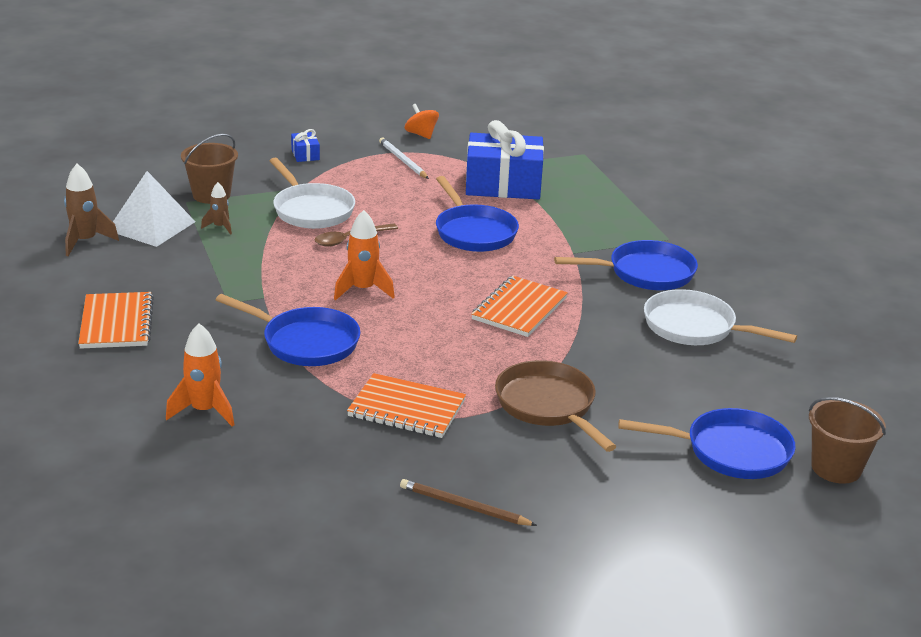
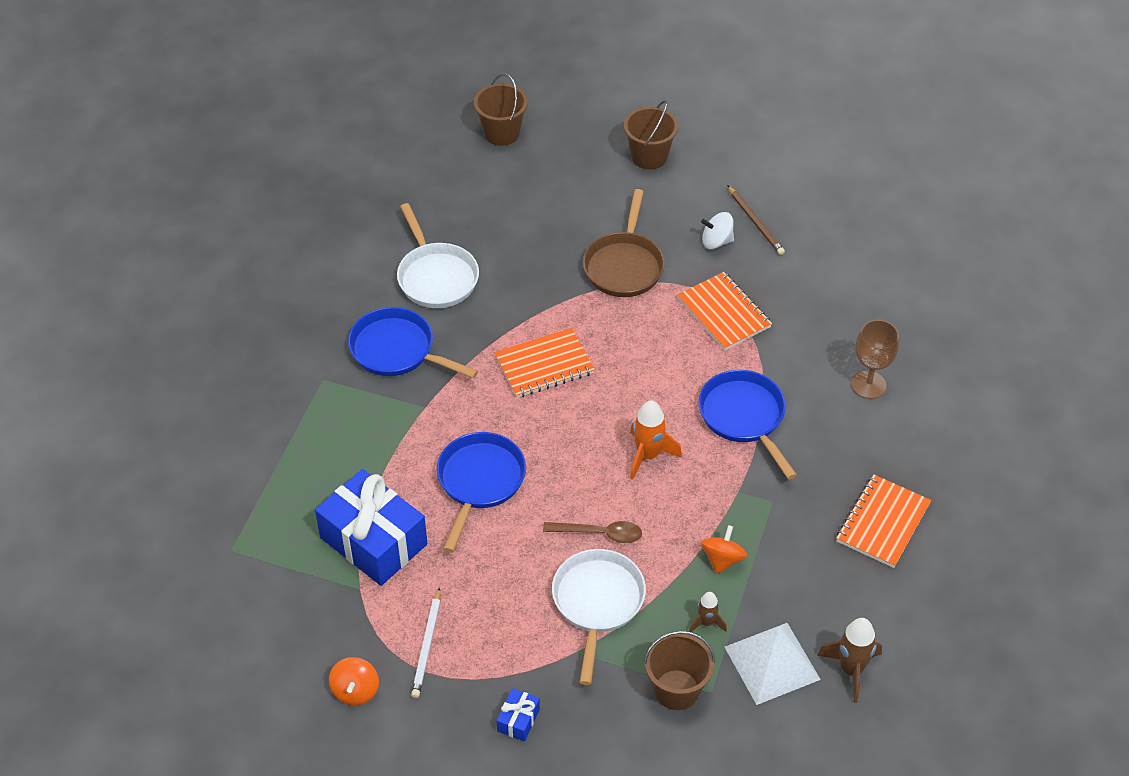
camera: 140 degrees left, 20 degrees up
(204, 411) = (868, 385): orange rocket -> brown goblet
(239, 258) = (722, 559): none -> orange spinning top
(484, 468) = (716, 241): none -> white spinning top
(660, 520) = (649, 156): none -> brown bucket
(731, 451) = (549, 174): blue pan -> none

